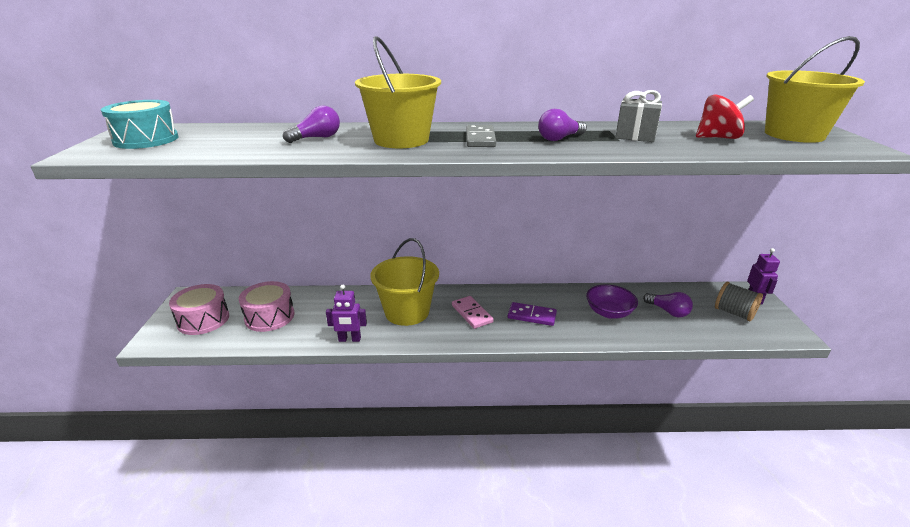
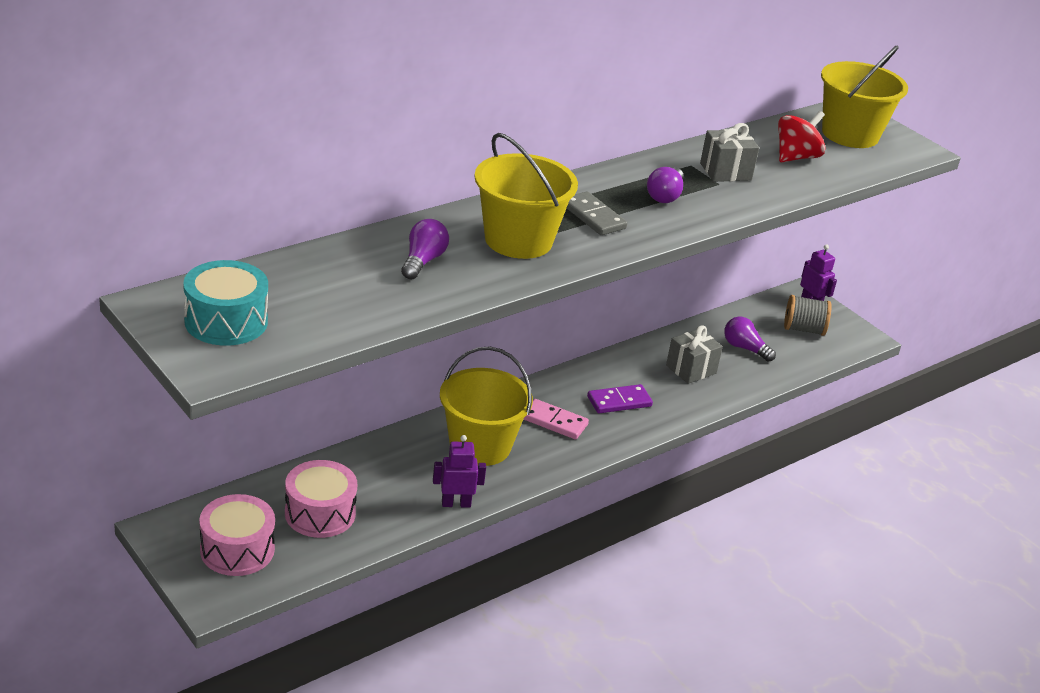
camera: 40 degrees left, 5 degrees up
(349, 339) = (456, 503): purple robot -> purple robot turned 150 degrees counterclockwise
(609, 312) = (691, 369): purple bowl -> grey gift
(668, 311) = (744, 348): purple light bulb -> purple light bulb turned 150 degrees counterclockwise

